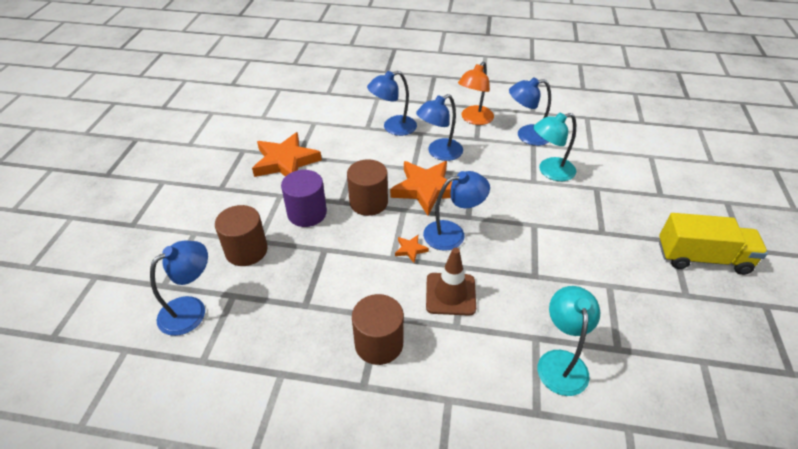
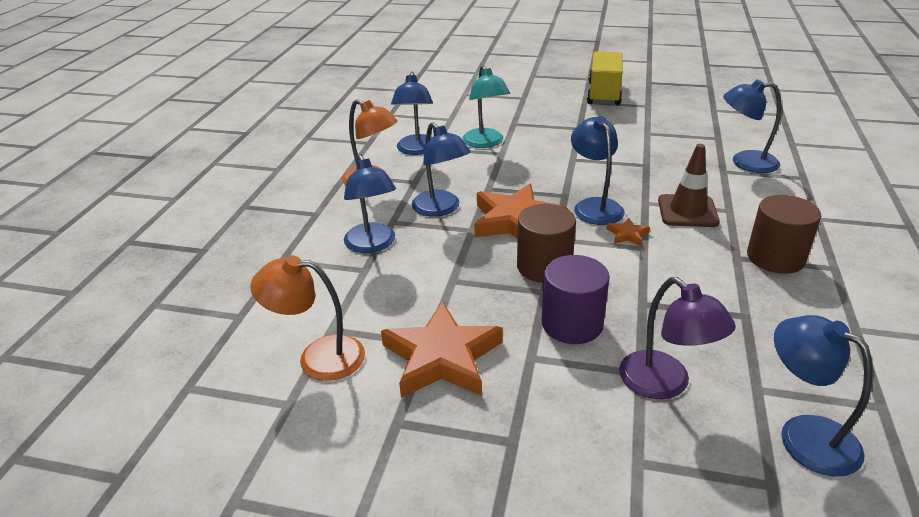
camera: 85 degrees left, 10 degrees down
(246, 250) = (664, 384): brown cylinder -> purple lamp
(293, 121) = (318, 357): none -> orange lamp
(561, 362) = (744, 162): turquoise lamp -> blue lamp

